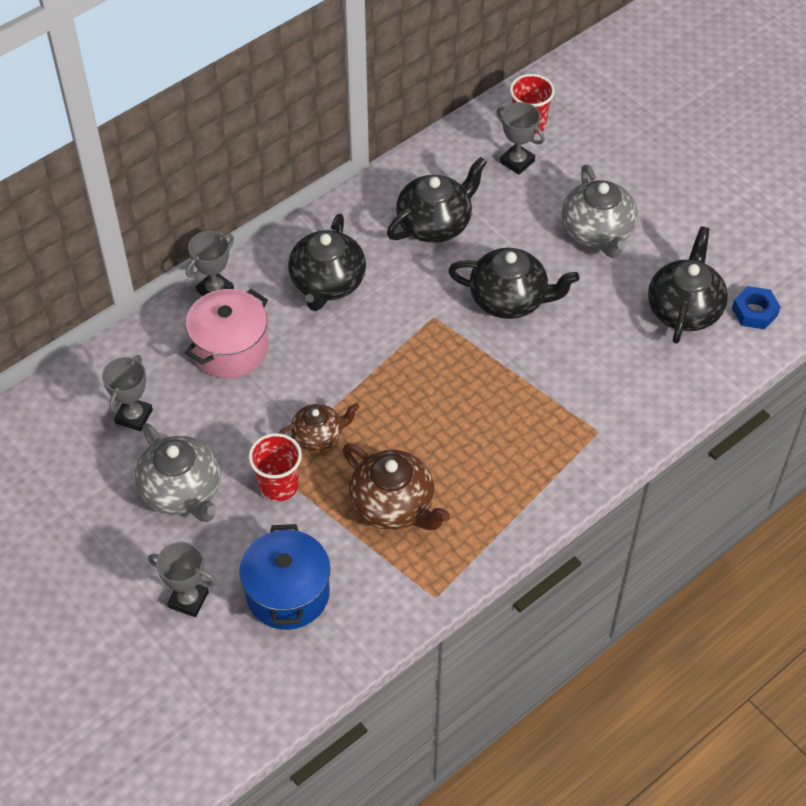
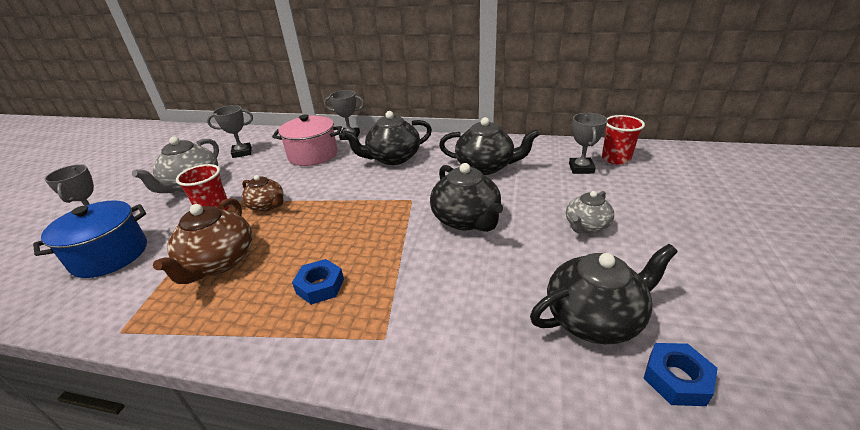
camera: 55 degrees right, 20 degrees down
(503, 444) = (320, 286): none -> blue nut
(597, 232) = (586, 226): grey teapot -> grey teapot, size x0.62

